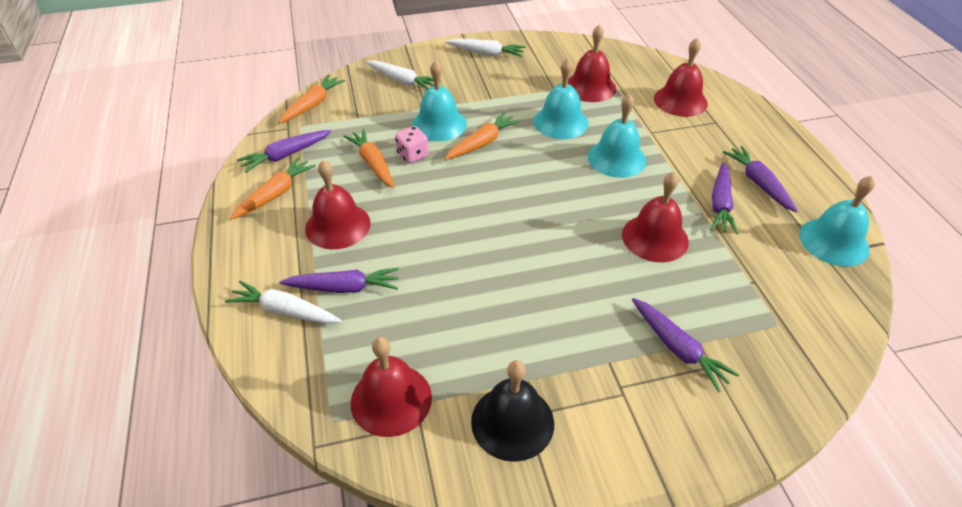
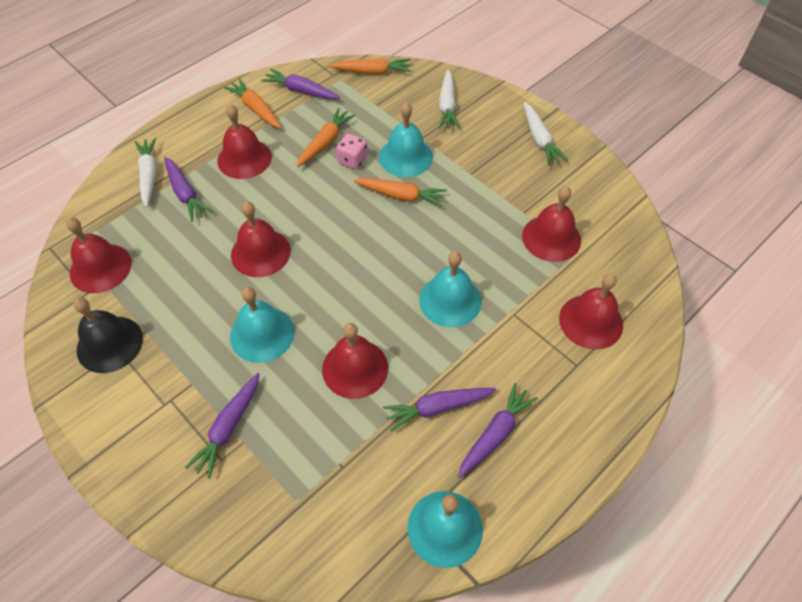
camera: 60 degrees right, 10 degrees up
(275, 194) = (256, 109): orange carrot -> orange carrot turned 135 degrees counterclockwise
(476, 255) = (260, 252): none -> red bell
(560, 122) = (474, 237): turquoise bell -> turquoise bell (262, 334)

